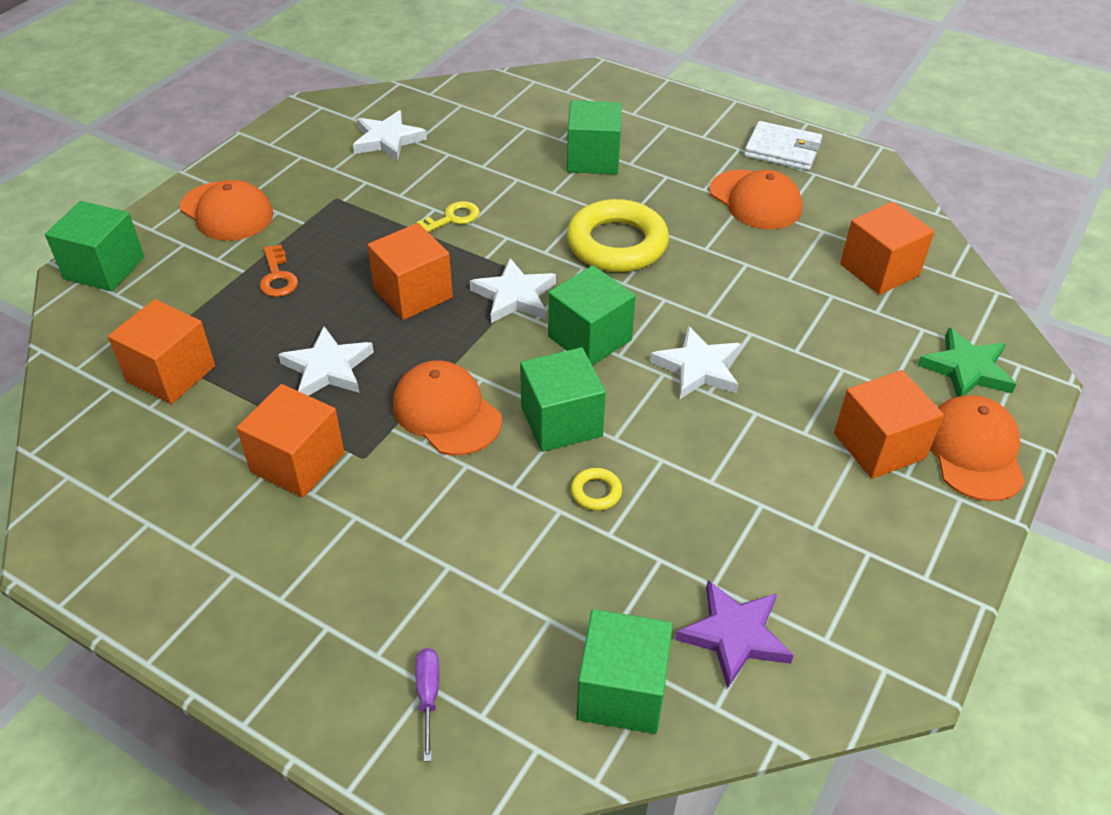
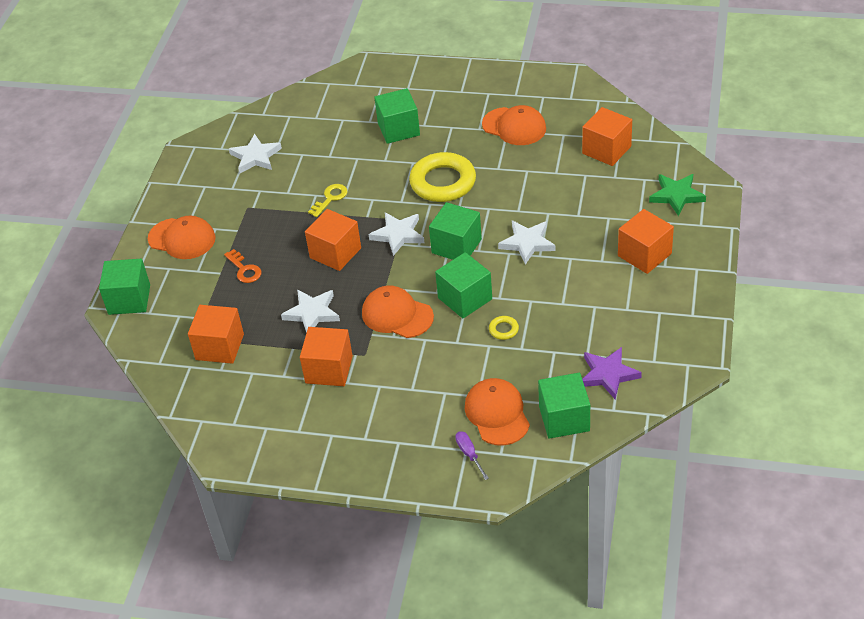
camera: 15 degrees left, 0 degrees up
(782, 150) = (516, 86): white wallet -> none
(973, 451) = (695, 241): orange cap -> orange cap (497, 414)

